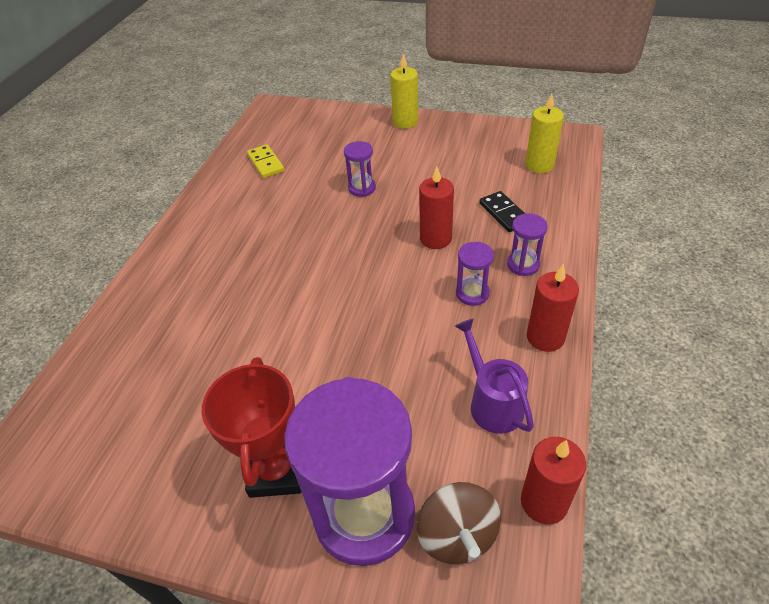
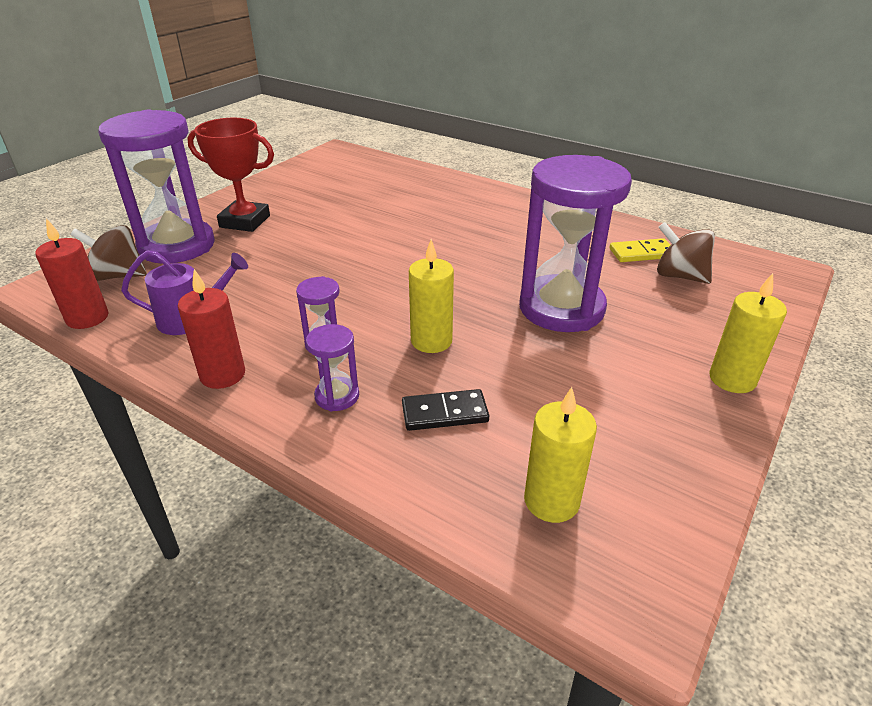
camera: 105 degrees right, 10 degrees down
(295, 145) = (679, 276): none -> brown spinning top
(362, 188) = (561, 308): purple hourglass -> purple hourglass, size x2.29
(435, 239) = (431, 341): red candle -> yellow candle

